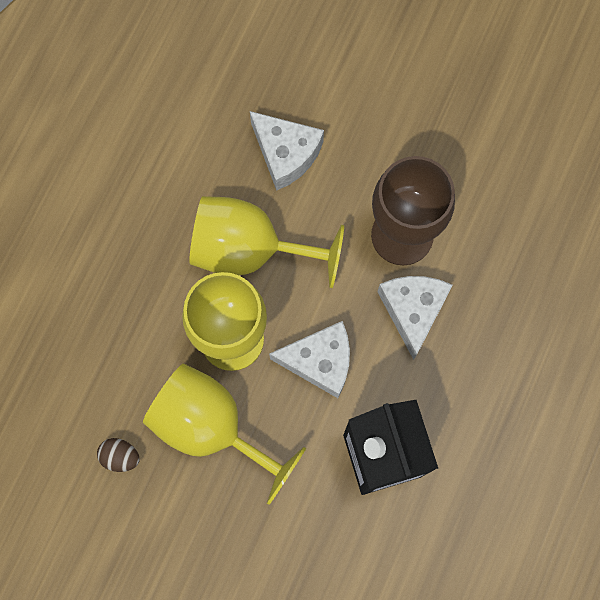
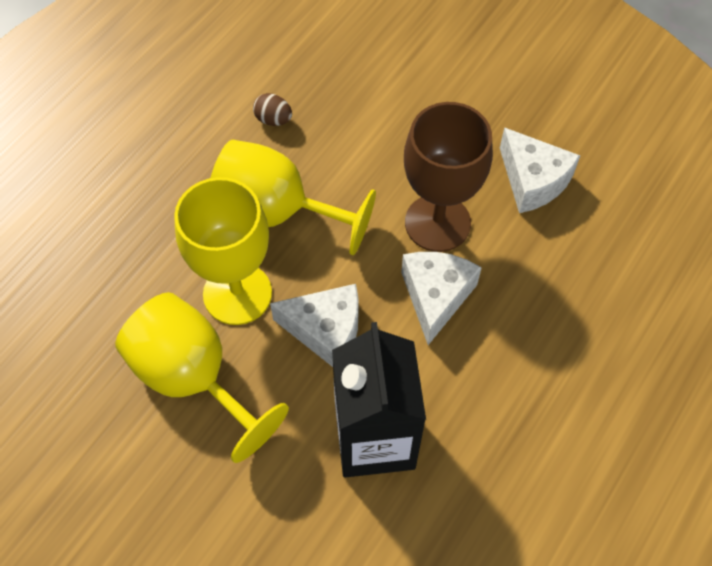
camera: 10 degrees right, 15 degrees down
(120, 456) = (87, 391): brown egg -> brown egg (273, 119)
(286, 154) = (333, 133): white cheese -> white cheese (533, 181)

